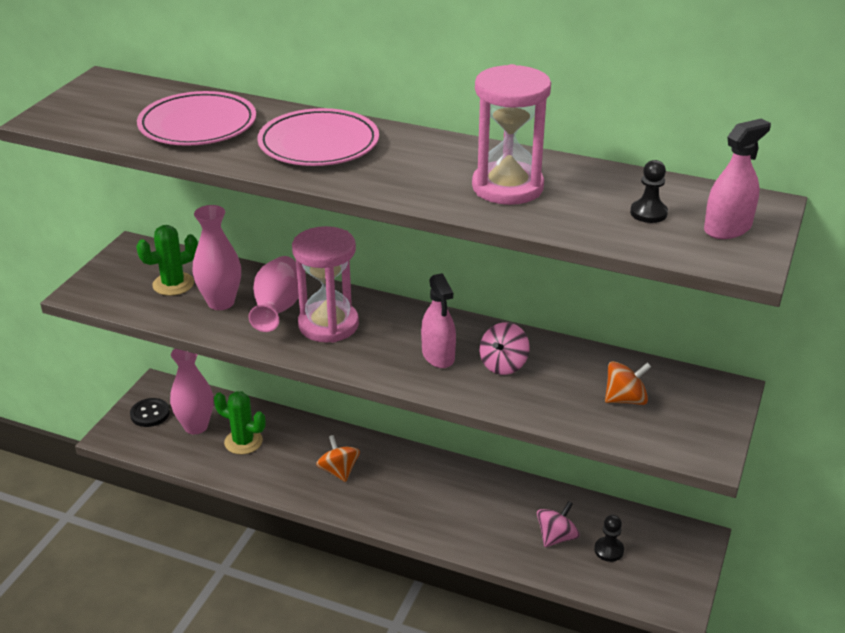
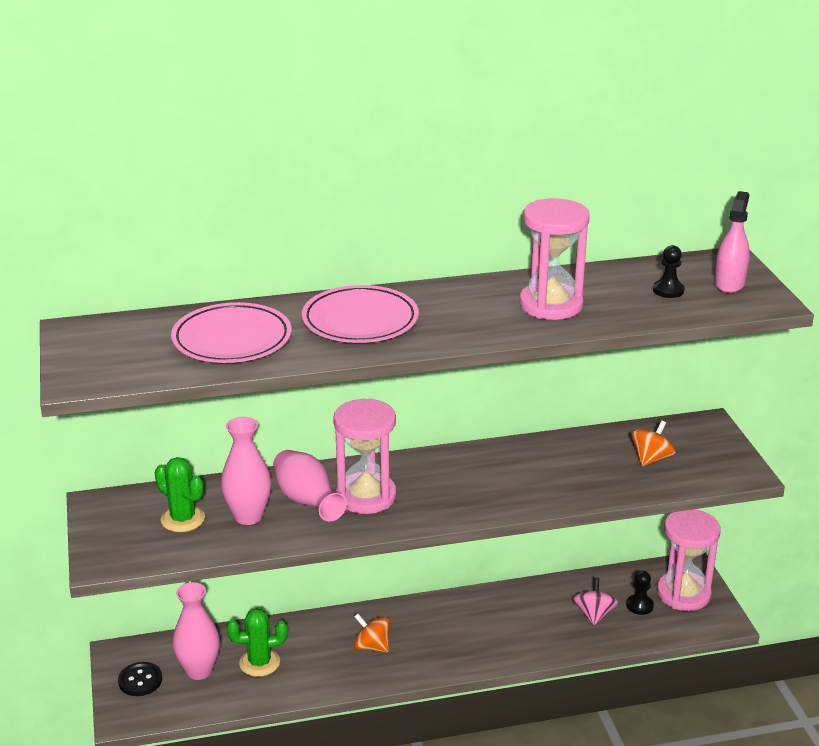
camera: 35 degrees left, 5 degrees down
(173, 284) = (183, 519): green cactus -> green cactus turned 75 degrees counterclockwise
(438, 355) = (483, 483): pink spray bottle -> none
(503, 364) = (539, 470): pink spinning top -> none
(664, 560) = (683, 594): none -> pink hourglass

